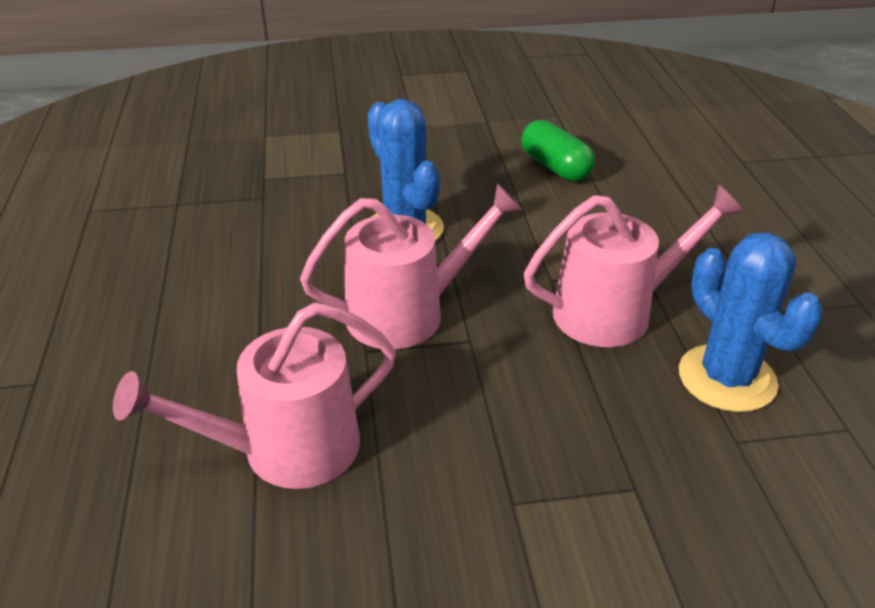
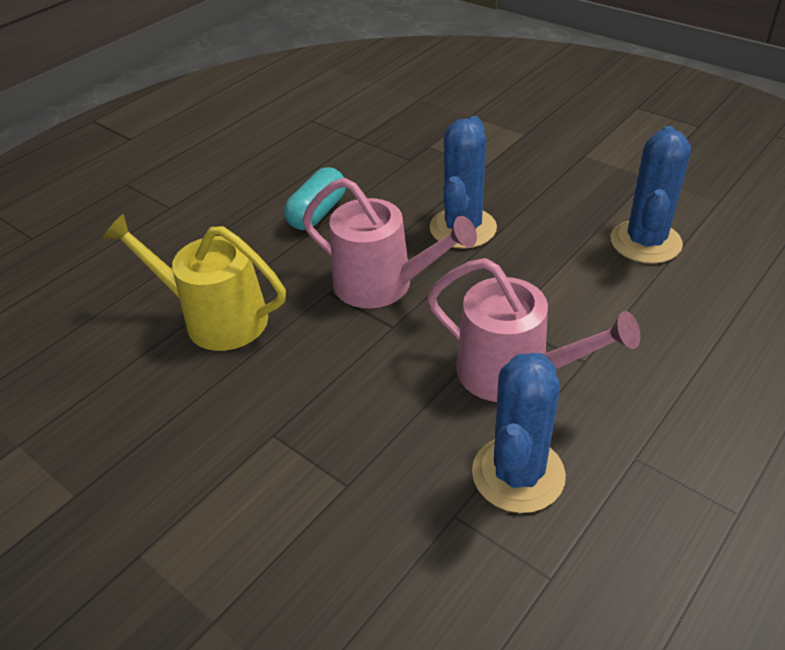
camera: 50 degrees right, 5 degrees up
(240, 290) = (317, 213): none -> turquoise capsule
(287, 449) = (217, 318): pink watering can -> yellow watering can
(555, 167) = (645, 242): green capsule -> blue cactus

